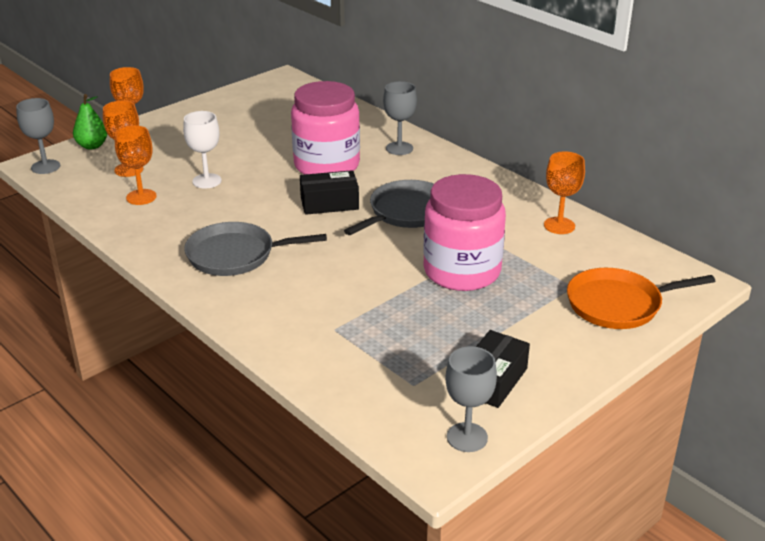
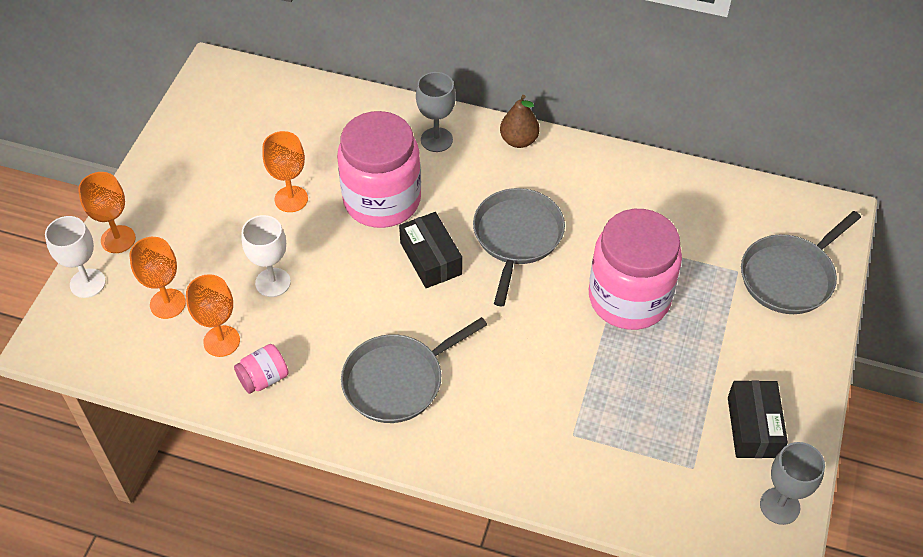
camera: 30 degrees left, 20 degrees up
(45, 167) = (63, 343): grey goblet -> none
(92, 146) = (87, 283): green pear -> white goblet
(147, 223) = (264, 378): none -> pink jar
(329, 203) = (431, 258): black box -> black box turned 75 degrees counterclockwise
(462, 165) = (519, 140): none -> brown pear
(559, 225) = (670, 191): orange goblet -> orange goblet (291, 199)
(618, 304) = (790, 276): orange pan -> grey pan

